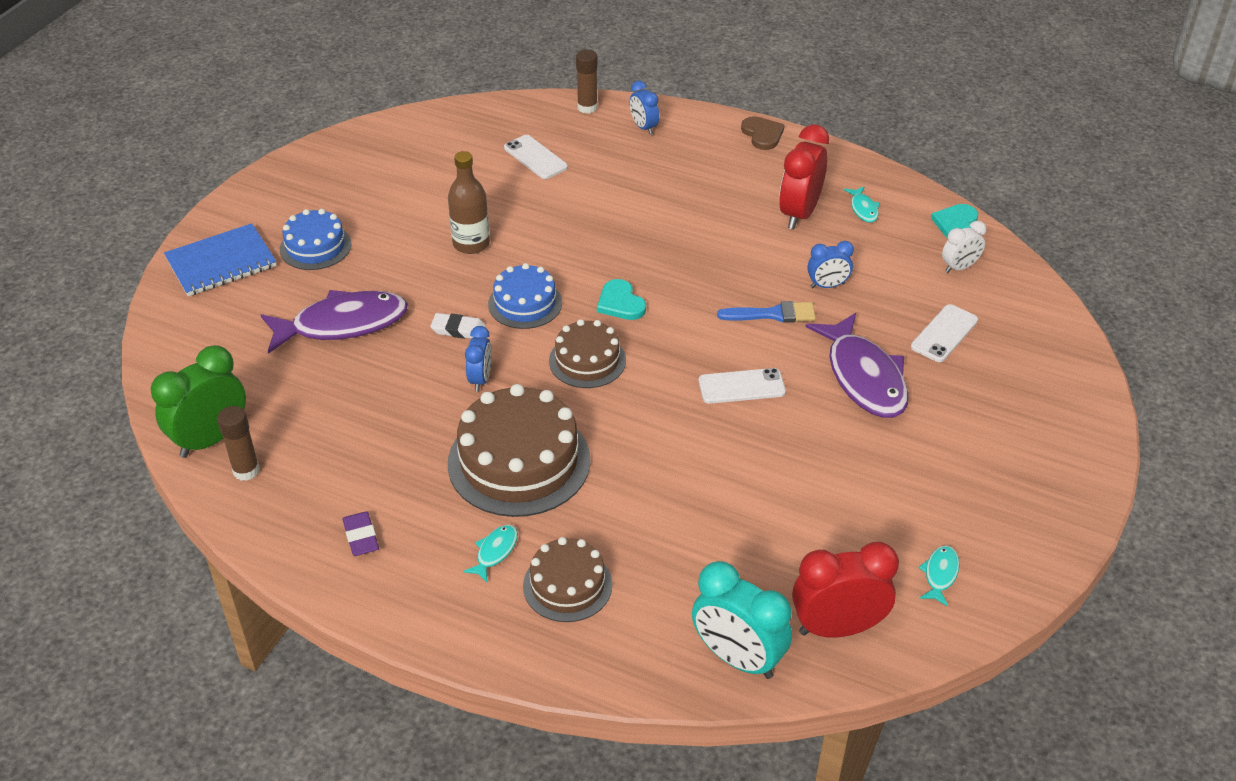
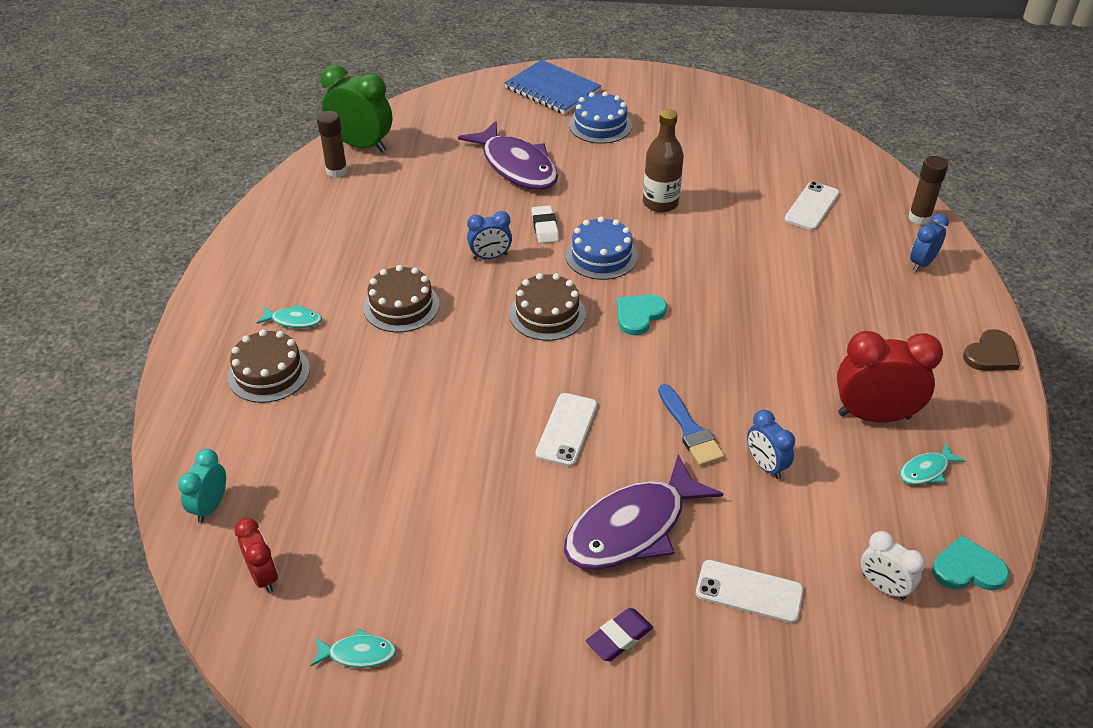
camera: 70 degrees right, 0 degrees up
(361, 537) = (288, 245): purple eraser -> purple eraser (619, 637)
(519, 461) = (401, 306): brown cake -> brown cake, size x0.58
(737, 658) = (210, 506): turquoise clock -> turquoise clock, size x0.56
(741, 386) = (567, 429): white phone -> white phone turned 45 degrees clockwise
(837, 627) = (263, 576): red clock -> red clock, size x0.56

